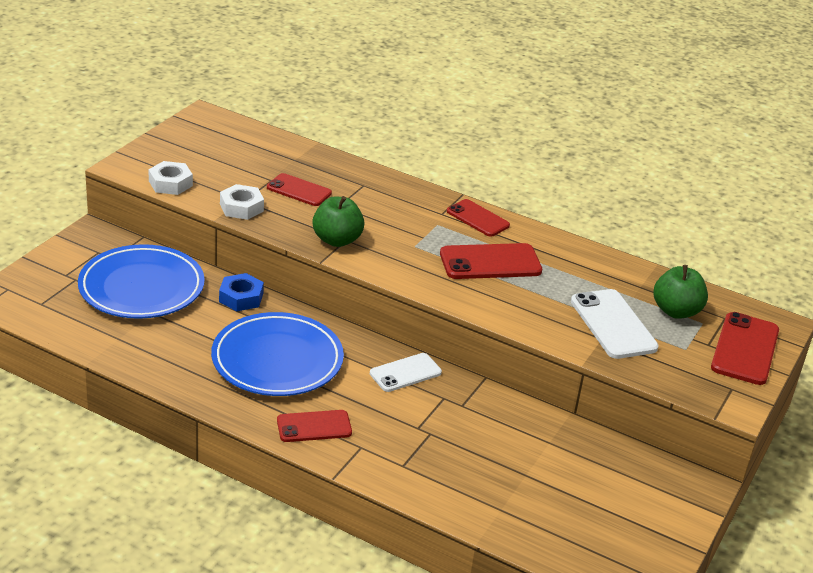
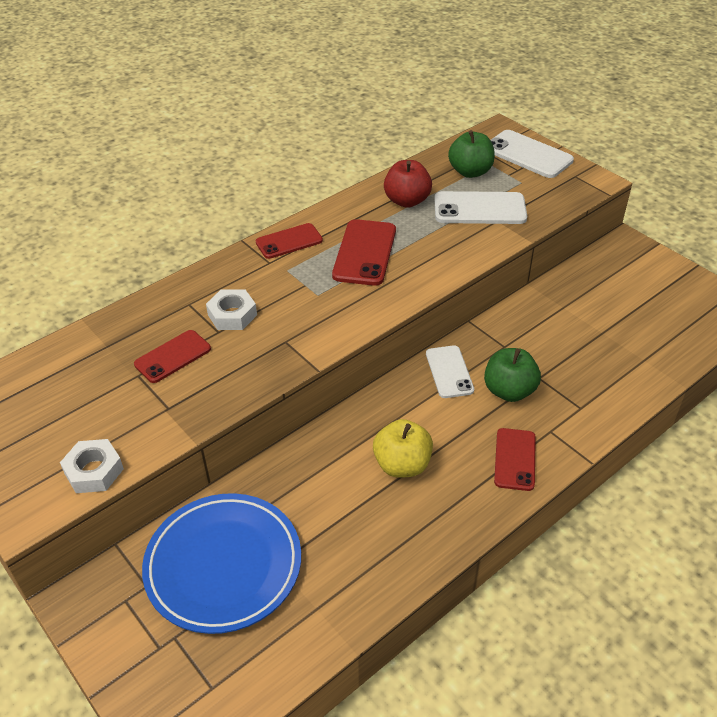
camera: 65 degrees left, 10 degrees up
(241, 207) = (183, 413): white nut -> white nut (232, 315)
(241, 297) = (281, 472): blue nut -> none
(277, 360) = (402, 465): blue plate -> yellow apple
(337, 240) = (283, 348): green apple -> green apple (509, 391)
(591, 276) = (407, 201): none -> red apple
(745, 349) = (528, 155): red phone -> white phone

